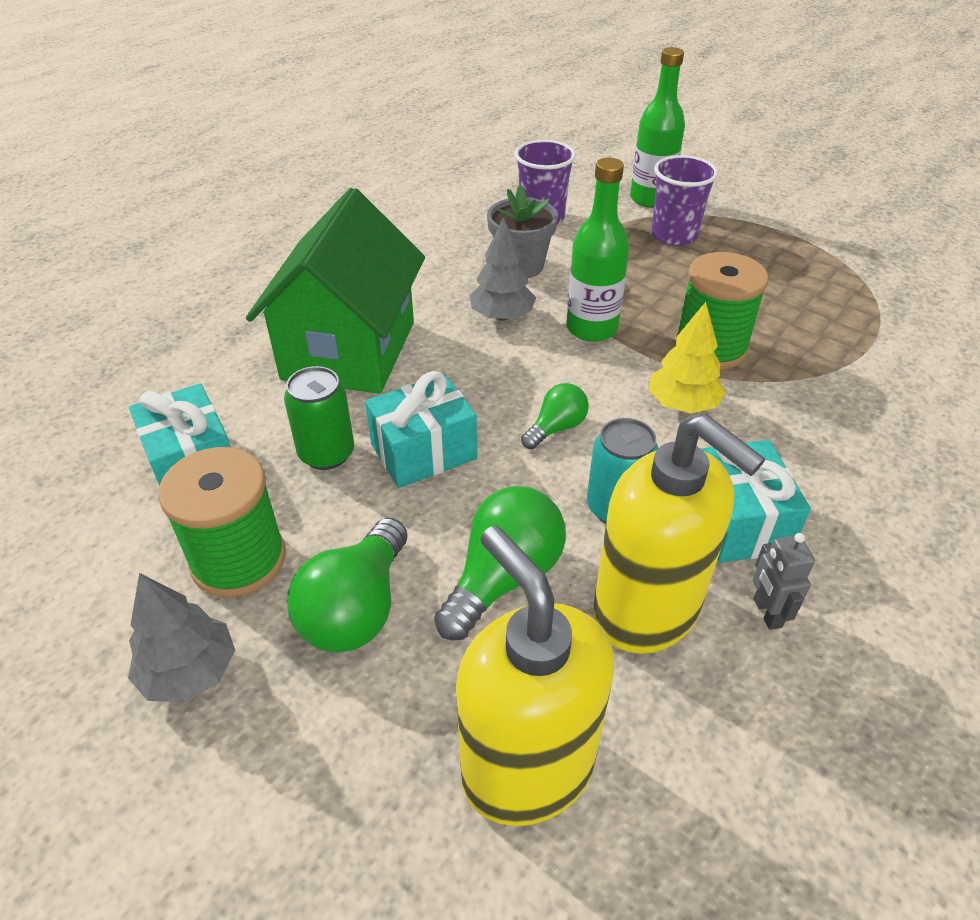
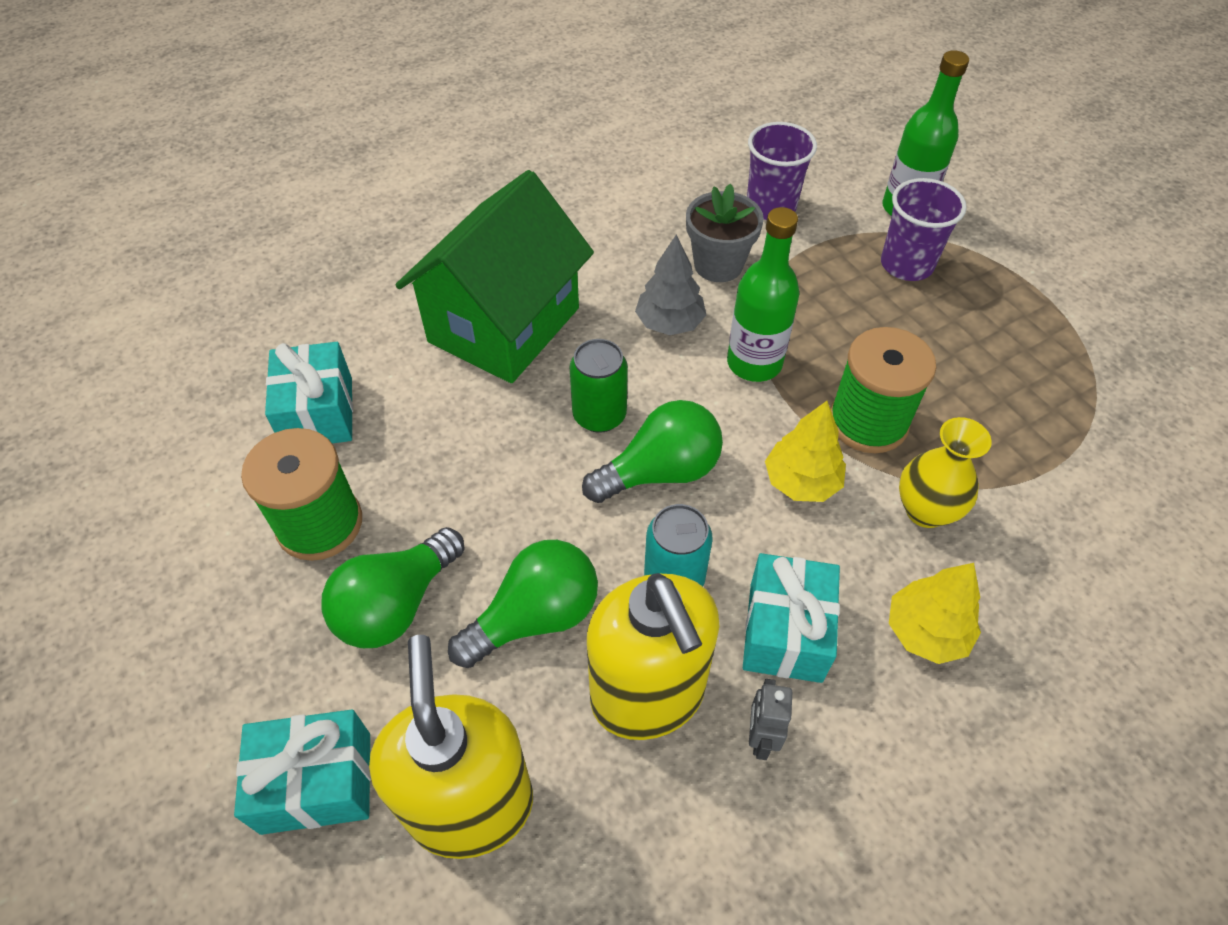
camera: 20 degrees right, 10 degrees up
(189, 672) = (242, 618): grey tree -> none
(326, 454) = (436, 436): green can -> green can (599, 415)
(423, 451) = (523, 460): turquoise gift -> turquoise gift (316, 782)
(556, 428) = (660, 471): green light bulb -> green light bulb, size x1.73
(794, 399) = (925, 510): none -> yellow vase
(851, 487) = (925, 631): none -> yellow tree

